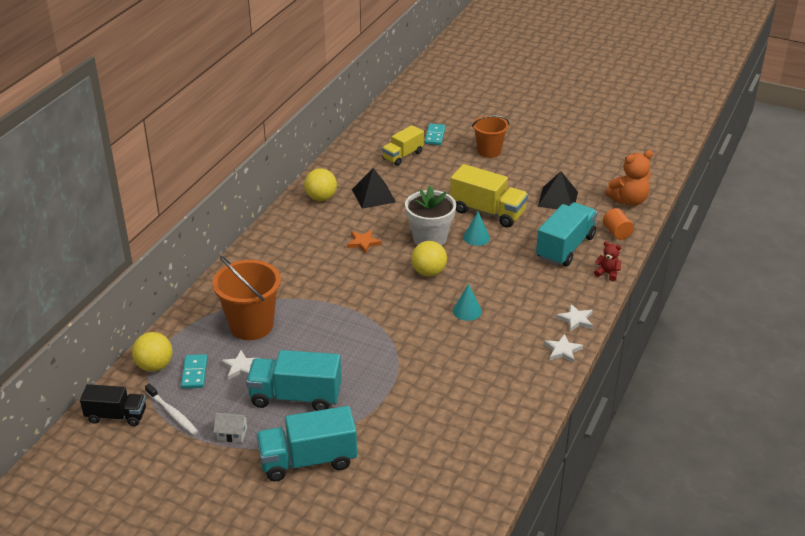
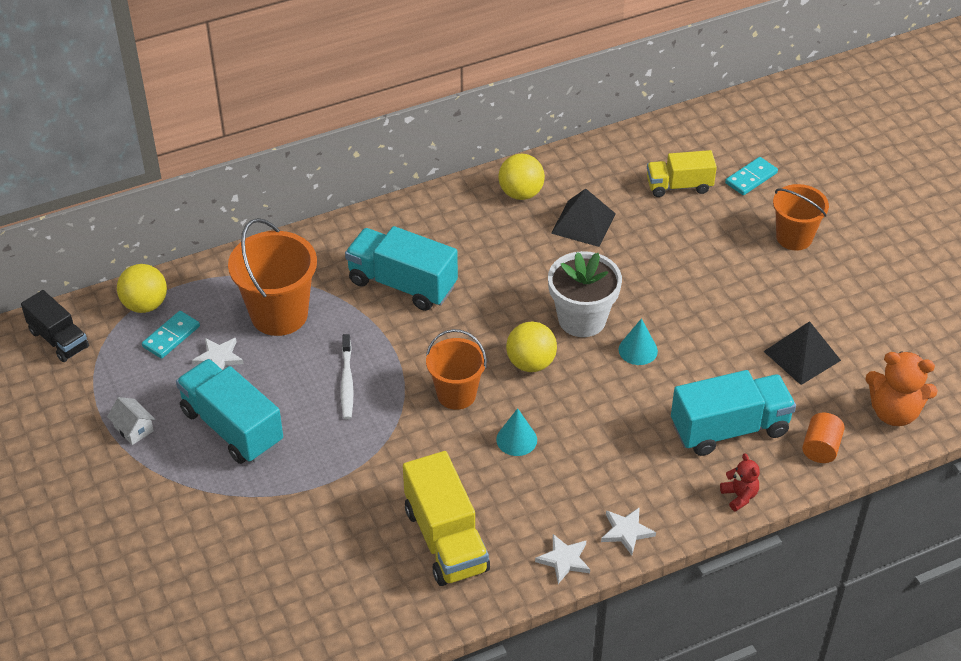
camera: 40 degrees right, 10 degrees up
(172, 413) = (107, 370): white toothbrush -> white toothbrush (347, 382)
(308, 460) = (167, 507): turquoise truck -> turquoise truck (402, 284)
(363, 243) = (502, 280): orange star -> none
(407, 308) = (456, 394): none -> orange bucket
(487, 212) = (691, 323): yellow truck -> yellow truck (445, 539)

